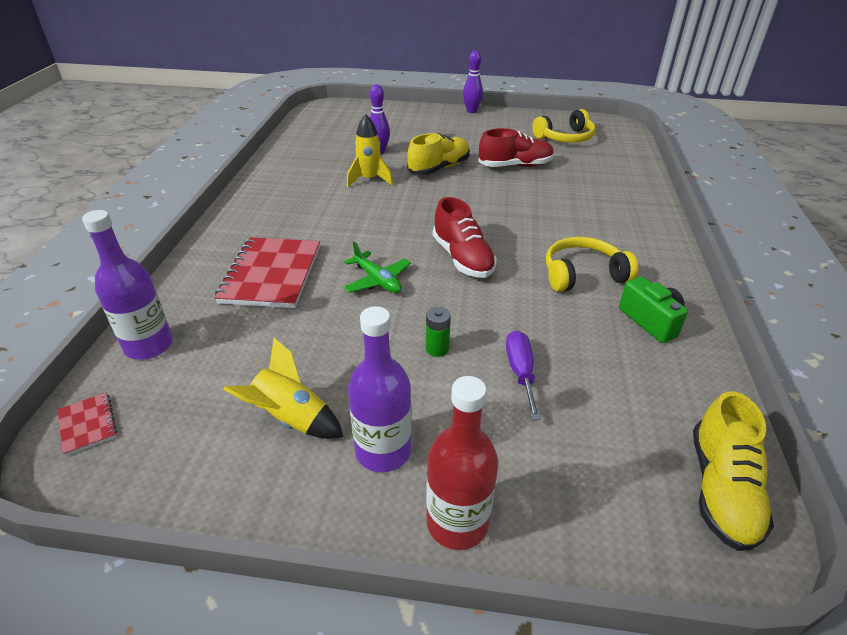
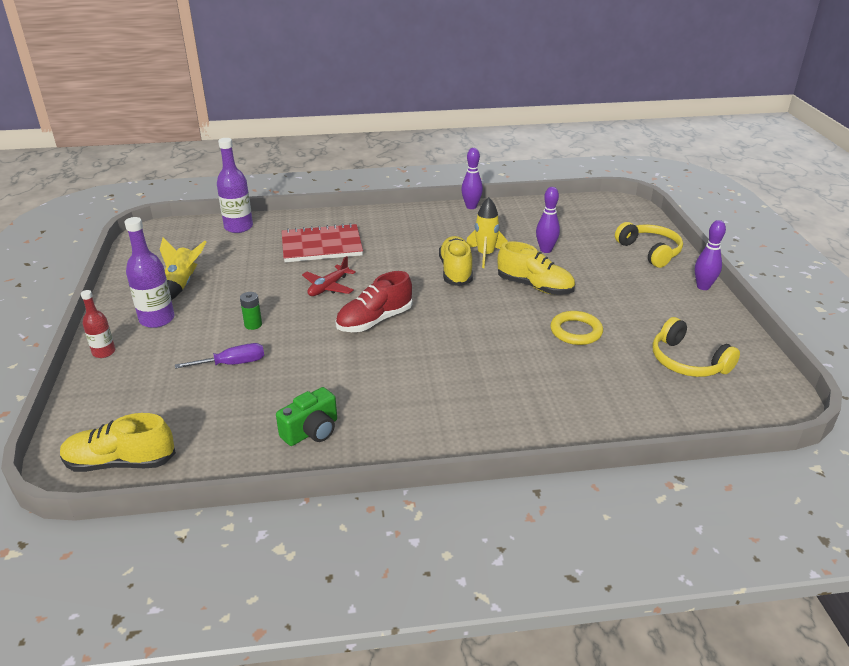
camera: 75 degrees right, 5 degrees down
(87, 424) = (175, 230): red notebook -> none
(262, 169) = (471, 207): none -> purple bowling pin
(377, 280) = (328, 287): green plane -> red plane
(390, 199) = (456, 271): none -> yellow shoe
(457, 522) = (104, 352): red bottle -> red bottle, size x0.61
(515, 166) = (576, 331): red shoe -> yellow ring
(583, 274) = (373, 388): yellow headphones -> yellow headphones (650, 251)

